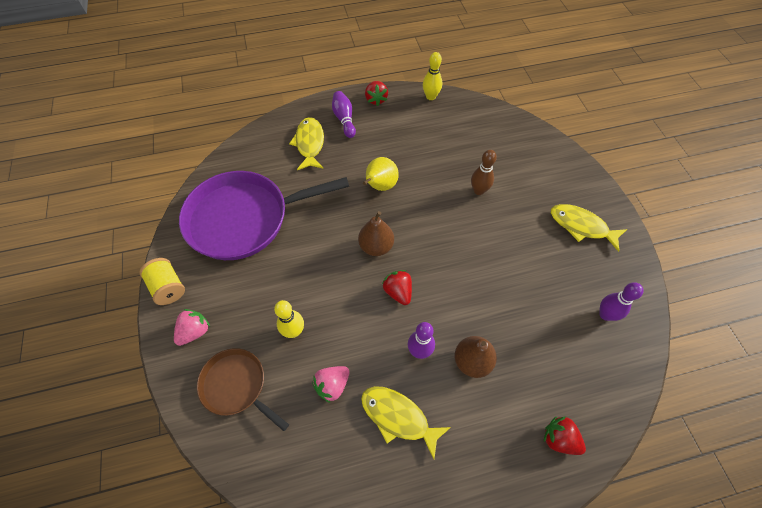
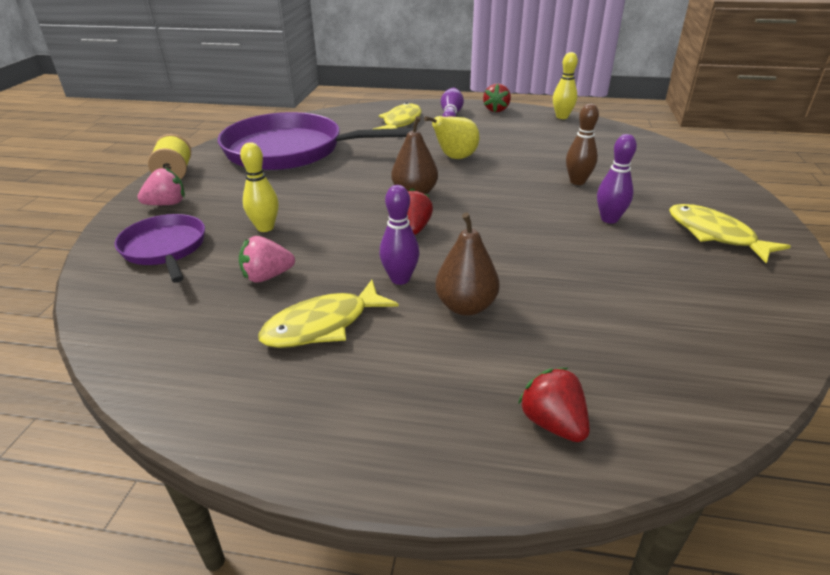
camera: 25 degrees right, 25 degrees down
(236, 386) = (165, 248): brown pan -> purple pan
(398, 417) = (322, 325): yellow fish -> yellow fish turned 90 degrees counterclockwise
(605, 314) = (714, 319): purple bowling pin -> purple bowling pin (609, 219)

